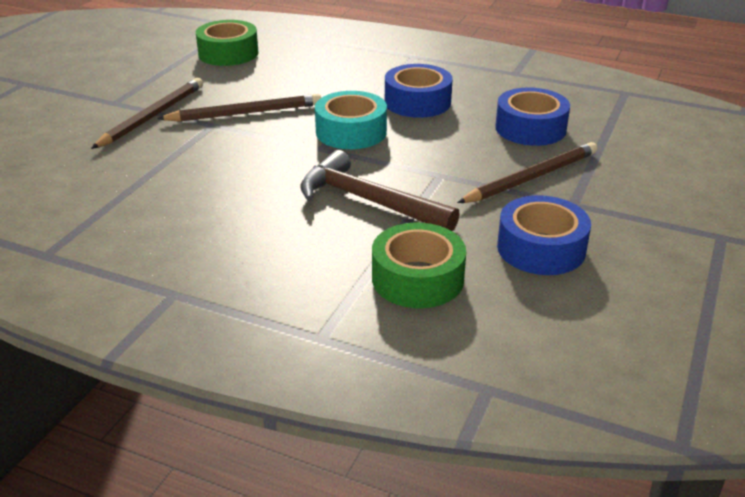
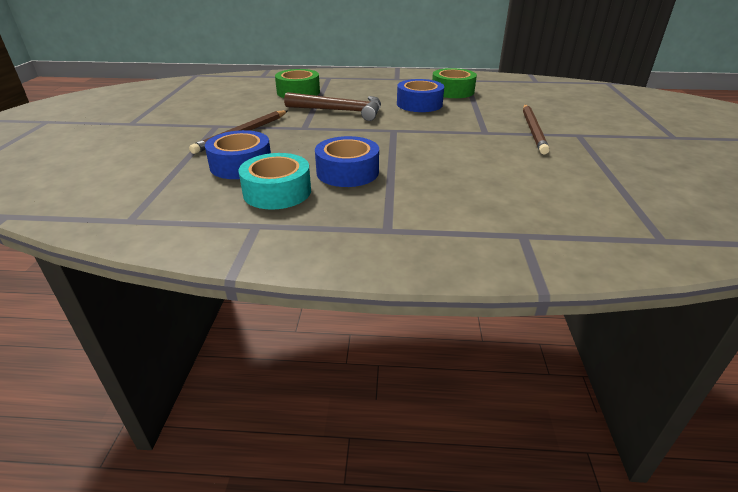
camera: 160 degrees right, 0 degrees up
(228, 53) = (585, 192): green tape -> green tape (452, 91)
(244, 113) = (475, 142): brown pencil -> none
(351, 132) = (383, 141): turquoise tape -> turquoise tape (277, 192)
(541, 248) = (239, 107): blue tape -> blue tape (419, 104)

